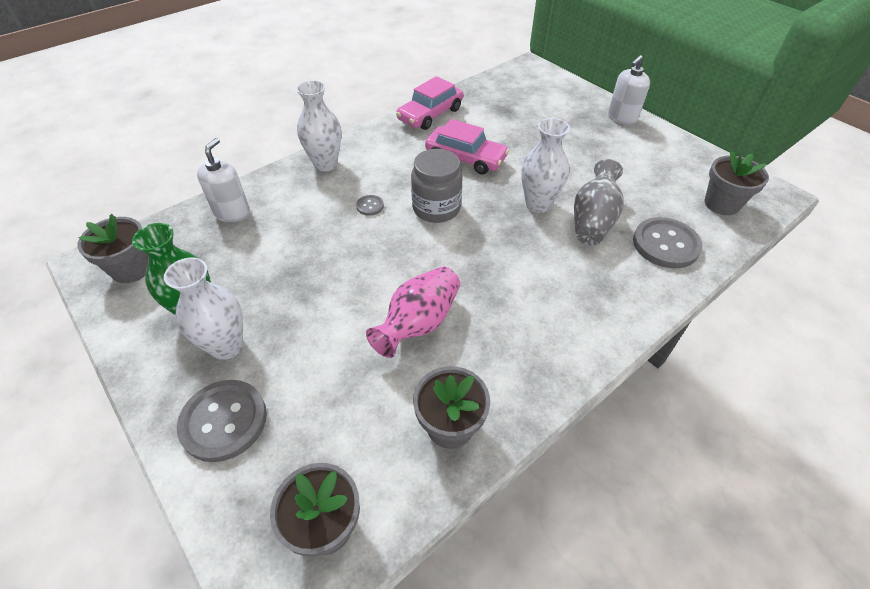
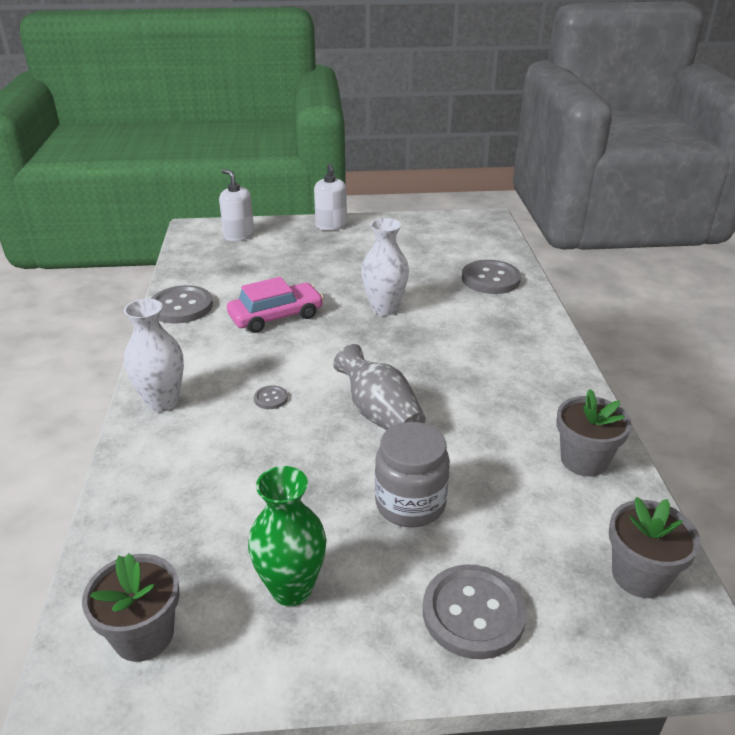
camera: 55 degrees left, 15 degrees down
(227, 346) = (370, 578): white vase -> none
(232, 213) = (151, 504): white soap dispenser -> white soap dispenser (239, 236)
(419, 323) = (459, 431): pink vase -> none
(430, 114) = (181, 307): pink car -> grey button
(436, 208) = (324, 361): grey jar -> grey jar (410, 504)
(593, 221) = (432, 295): grey vase -> grey vase (380, 414)
(721, 204) = (475, 239): grey flower pot -> none

